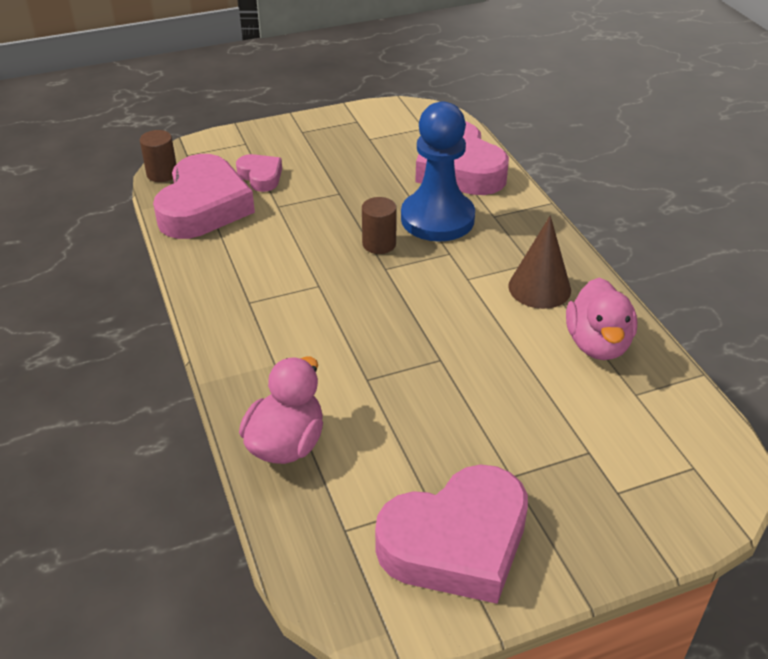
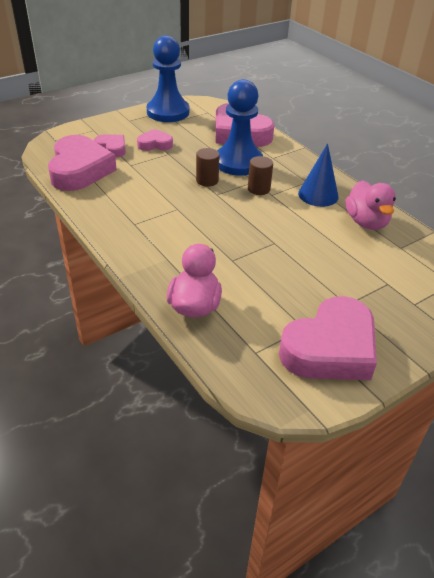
camera: 15 degrees left, 0 degrees up
(162, 174) = (42, 153): brown cylinder -> brown cylinder (259, 189)
(325, 175) = (155, 144): none -> pink heart
(363, 123) = (168, 112): none -> blue pawn
(539, 288) = (318, 195): brown cone -> blue cone

